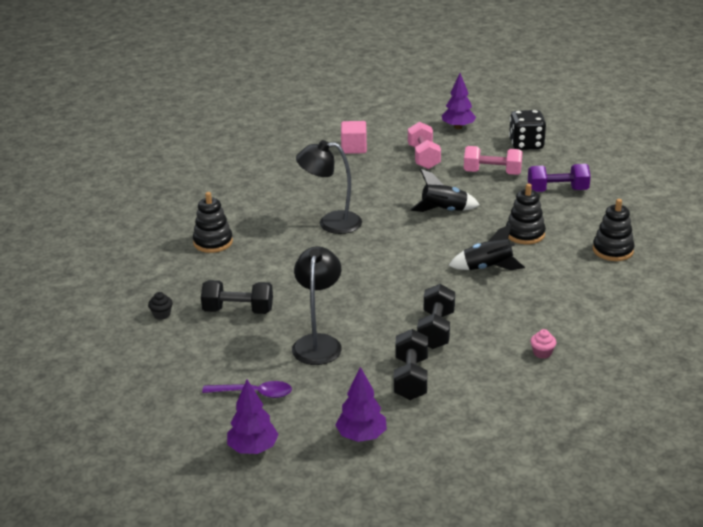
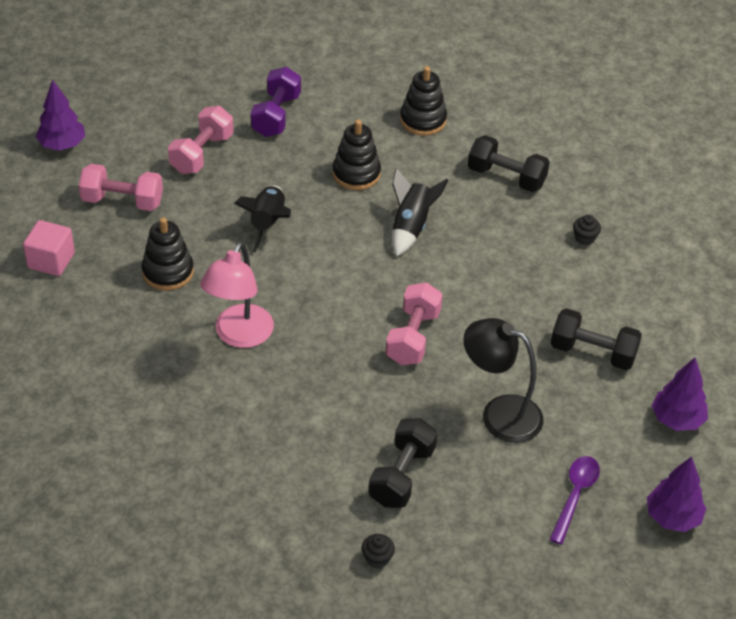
camera: 75 degrees left, 15 degrees up
(213, 242) = (223, 469): black stacking toy -> black stacking toy (168, 272)
(331, 223) = (239, 336): black lamp -> pink lamp
(373, 290) = (413, 337): none -> pink dumbbell
(436, 330) = (513, 306): black dumbbell -> black dumbbell (506, 177)
(526, 144) = (150, 102): black dice -> none
(542, 353) = (584, 238): pink cupcake -> black cupcake

